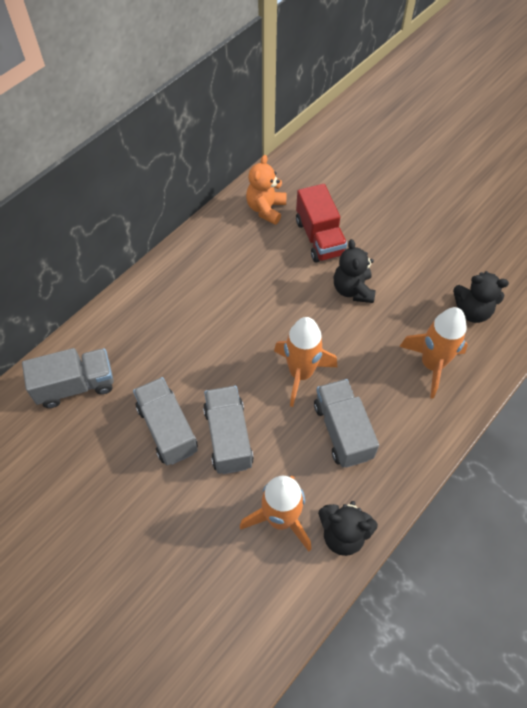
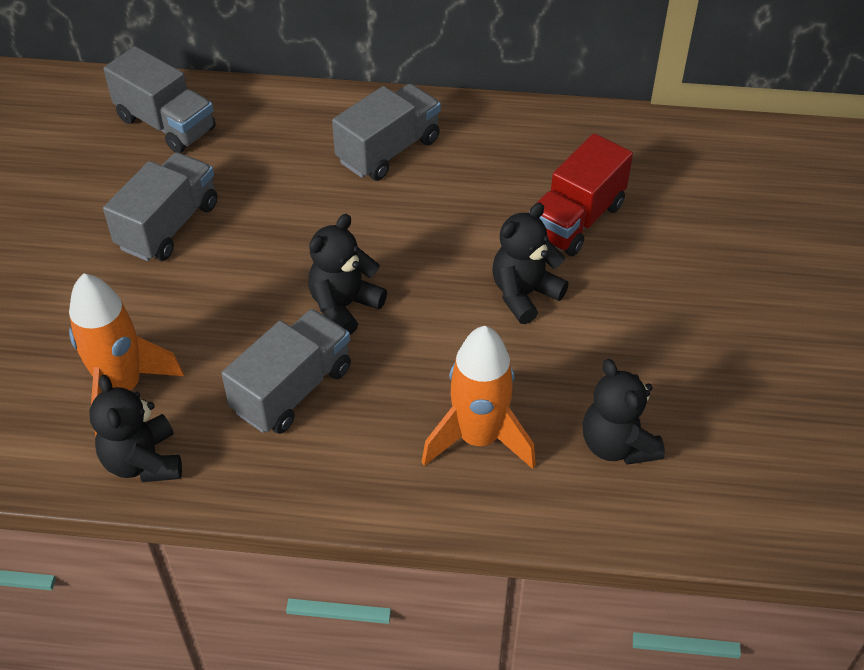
camera: 55 degrees right, 10 degrees down
(228, 437) = (198, 284): grey truck -> grey truck (388, 150)
(266, 209) = (568, 147): orange teddy bear -> none
(301, 373) = (344, 306): orange rocket -> black teddy bear

